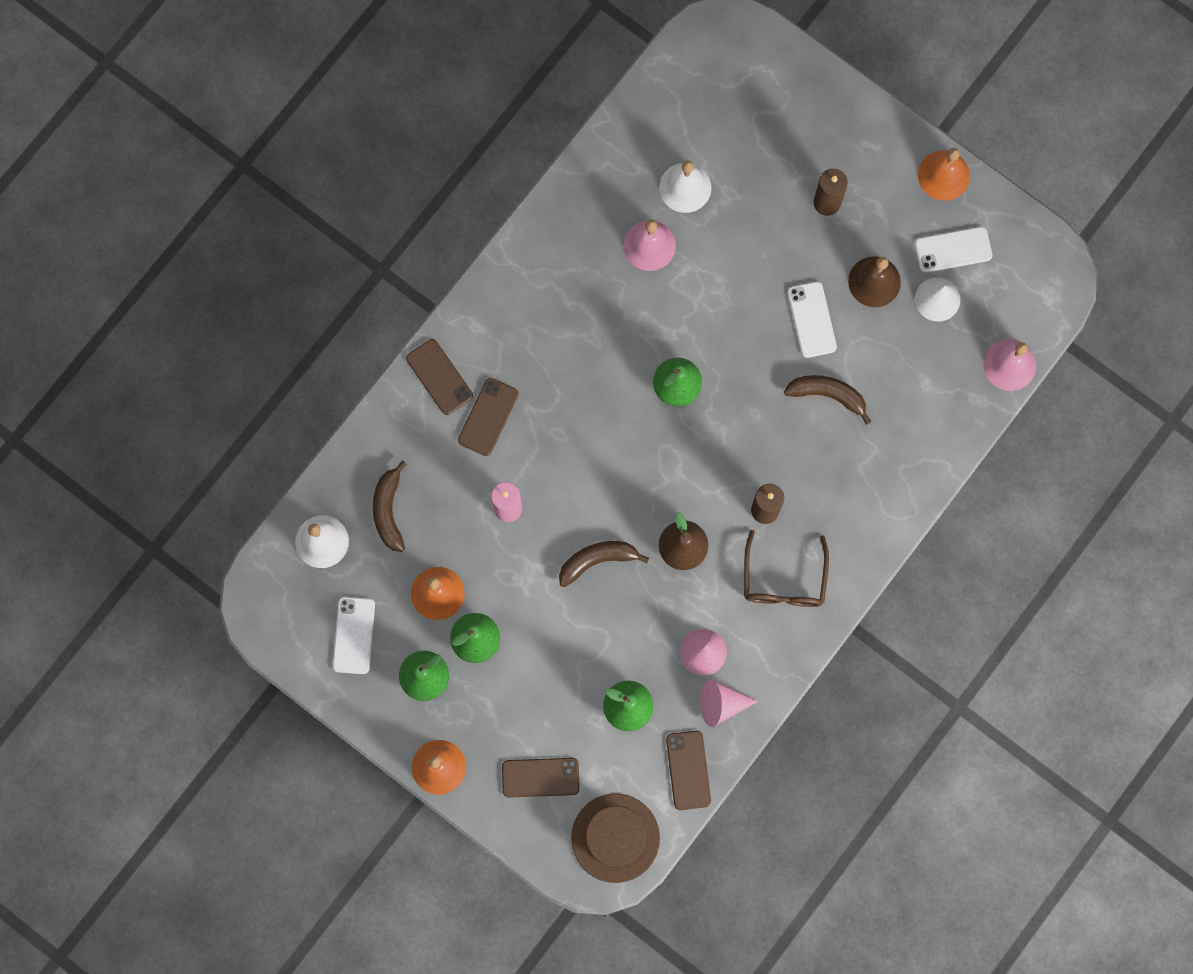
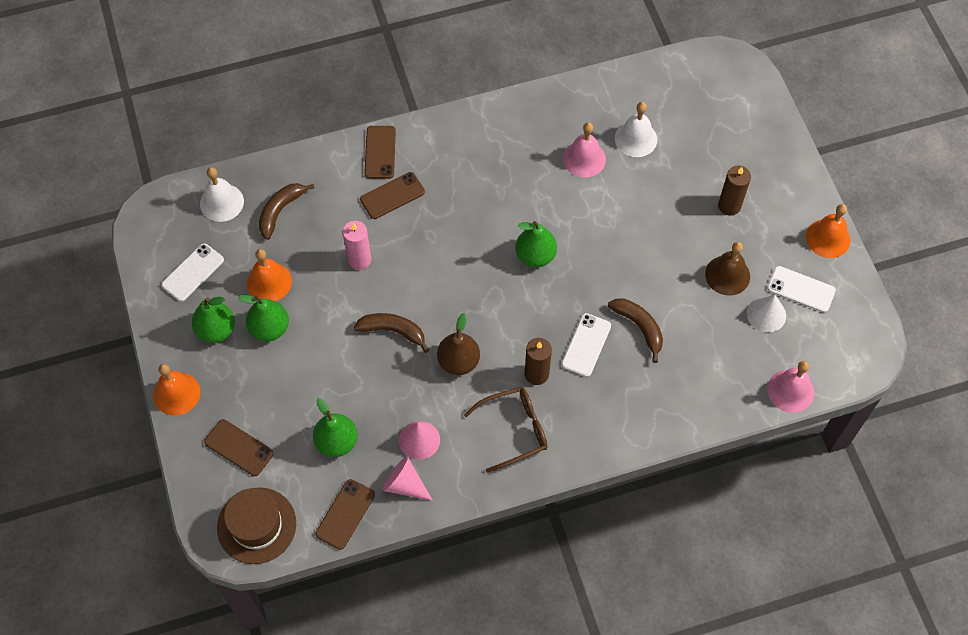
camera: 35 degrees right, 15 degrees down
(784, 580) = (514, 430): brown glasses -> brown glasses turned 150 degrees counterclockwise
(812, 320) = (663, 272): white phone -> white phone (586, 345)

